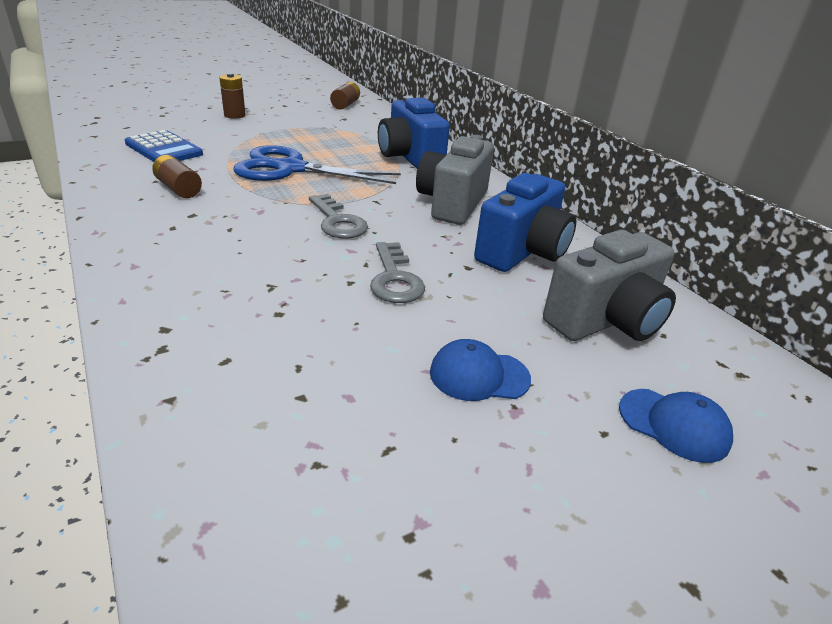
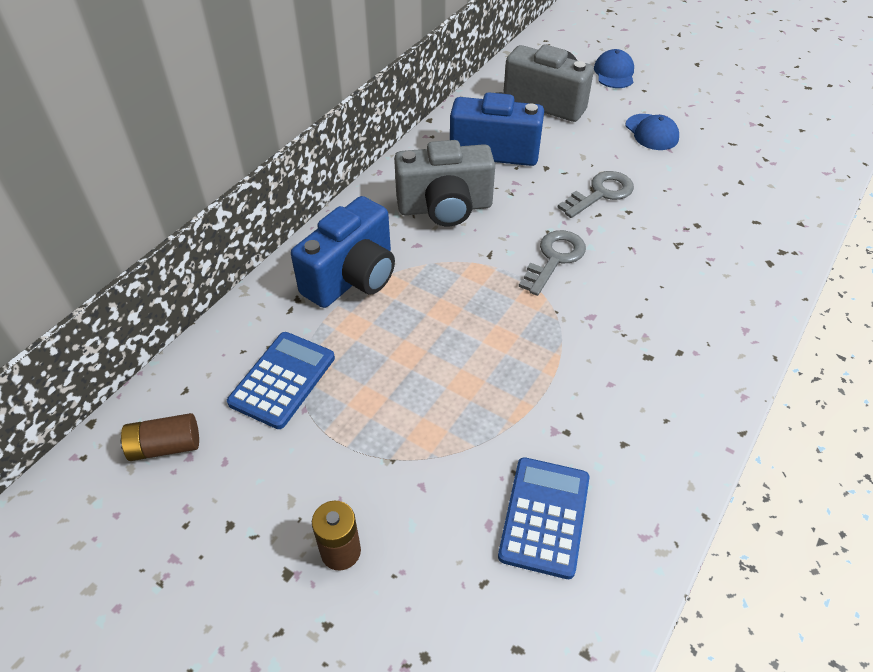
camera: 115 degrees left, 15 degrees up
(179, 189) = (618, 408): brown battery -> none
(291, 169) = (479, 354): blue scissors -> none
(351, 127) = (282, 380): none -> blue calculator

